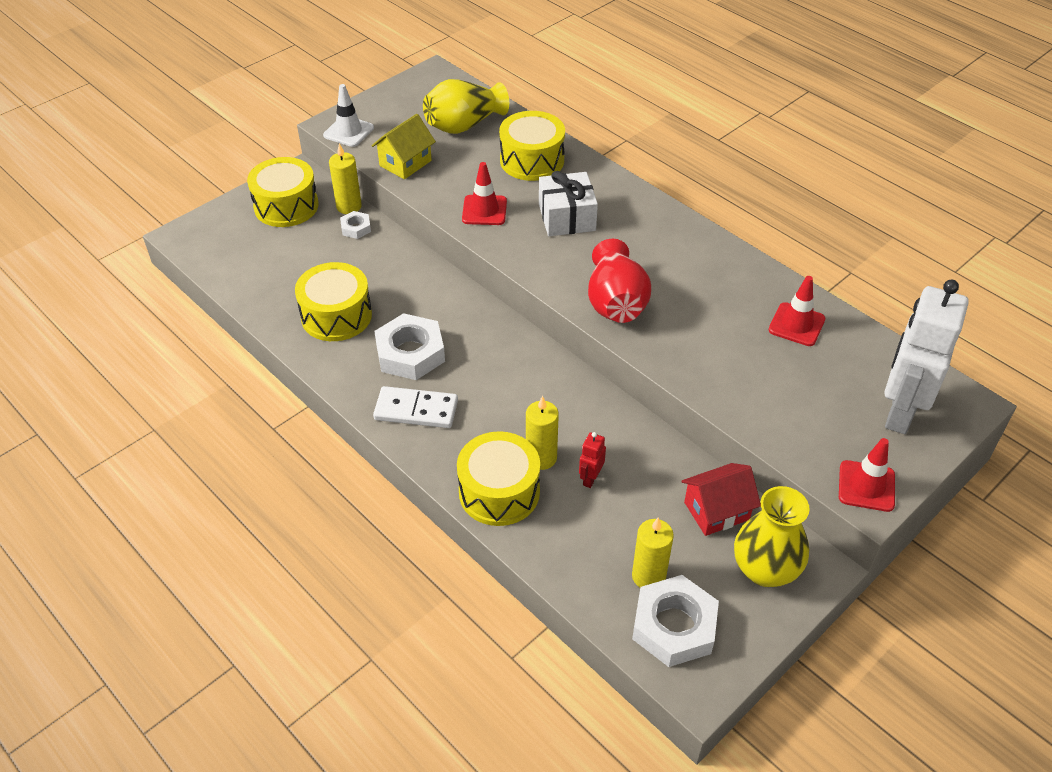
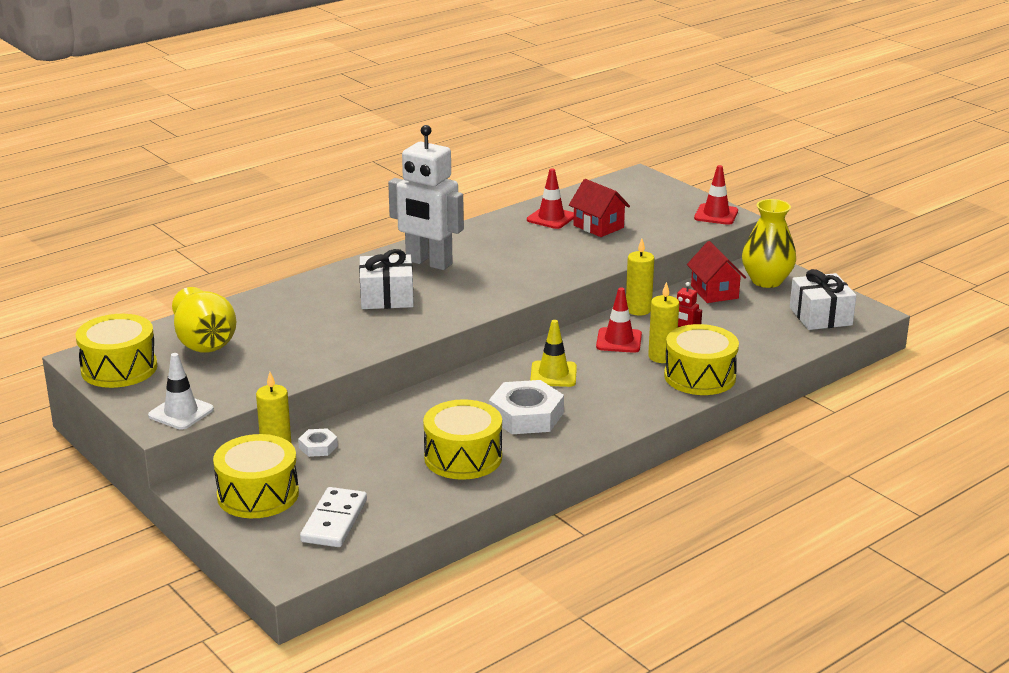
camera: 85 degrees left, 20 degrees down
(405, 163) = (261, 377): yellow house -> none
(416, 410) = (603, 413): white domino -> white domino (334, 521)
(484, 210) = (362, 336): red traffic cone -> red traffic cone (619, 341)
(492, 369) = (553, 374): none -> yellow traffic cone
(532, 160) = (287, 309): yellow drum -> yellow drum (119, 368)
(615, 303) = (513, 283): red vase -> none
(648, 576) = (778, 322): yellow candle -> yellow candle (638, 310)
(674, 626) = (820, 316): white nut -> white gift
(786, 367) = (598, 226): none -> red house
(899, 412) = (646, 196): white robot -> white robot (428, 263)

